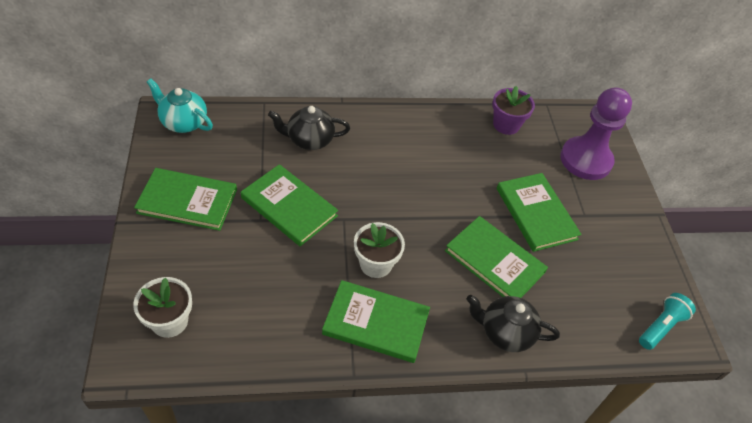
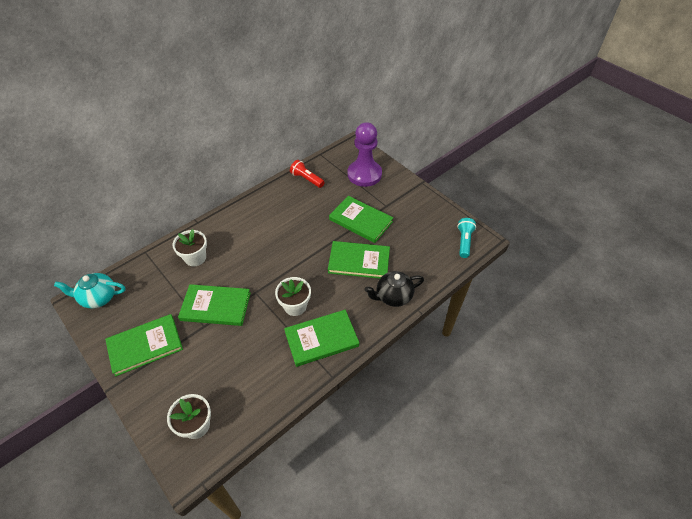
camera: 30 degrees left, 0 degrees up
(309, 140) = (195, 258): black teapot -> white flower pot
(506, 125) = (307, 179): purple flower pot -> red flashlight

